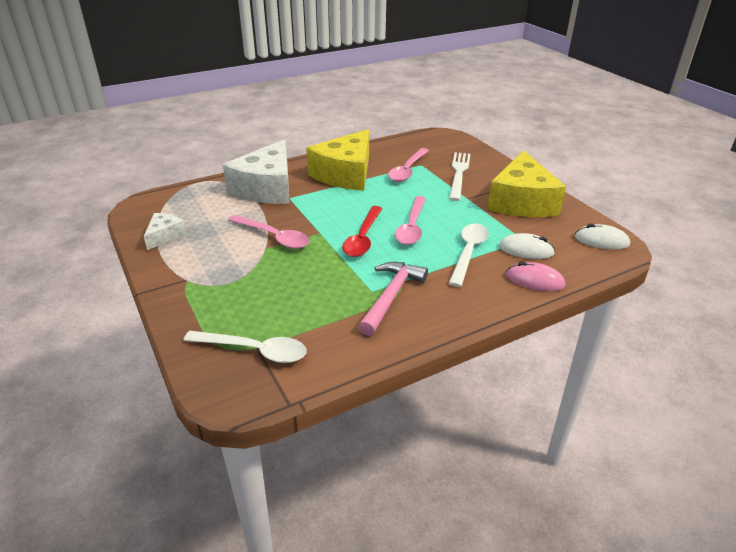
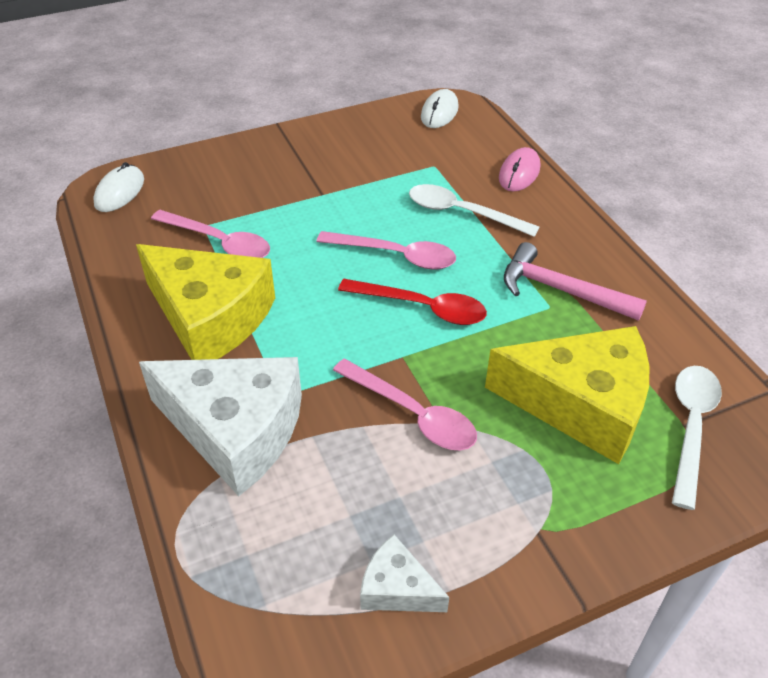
camera: 85 degrees left, 10 degrees up
(274, 237) = (412, 414): pink spoon -> pink spoon turned 90 degrees clockwise
(459, 174) = (247, 192): white fork -> none
(521, 201) = (341, 150): yellow cheese -> yellow cheese (580, 404)
(526, 250) = (457, 168): white mouse -> white mouse (120, 192)

